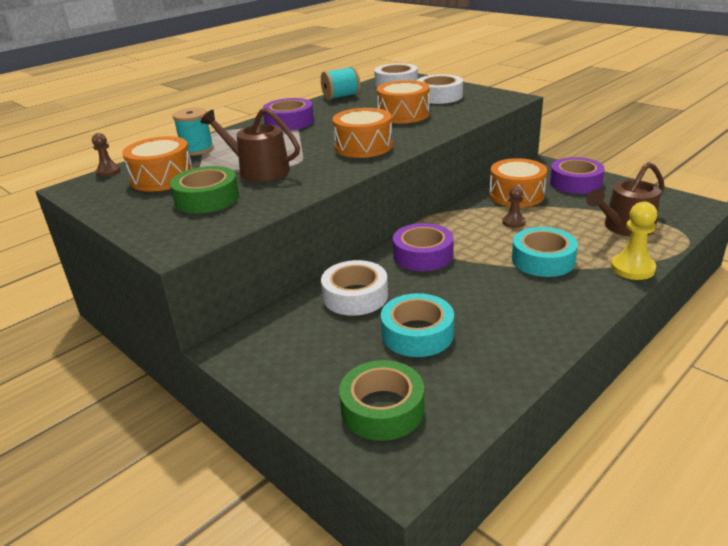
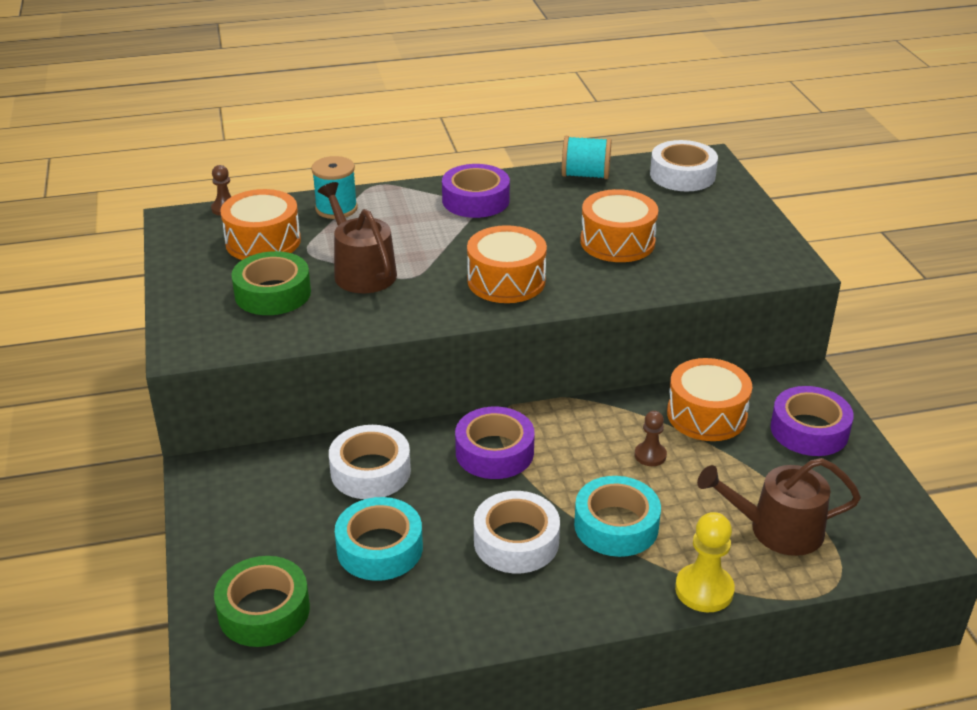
camera: 30 degrees right, 5 degrees up
(439, 96) = (704, 224): white tape -> white tape (516, 541)

